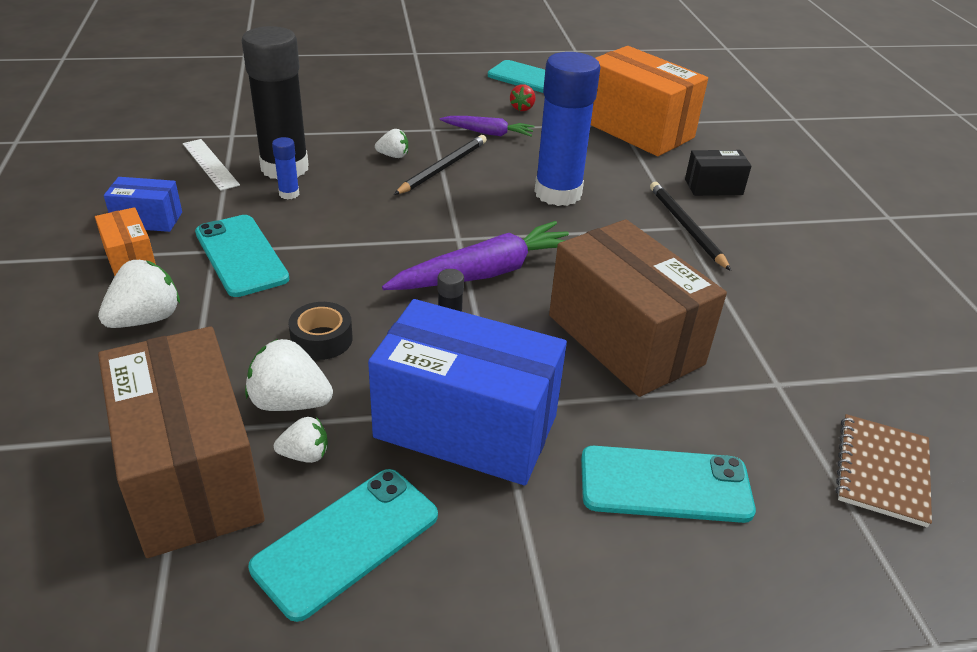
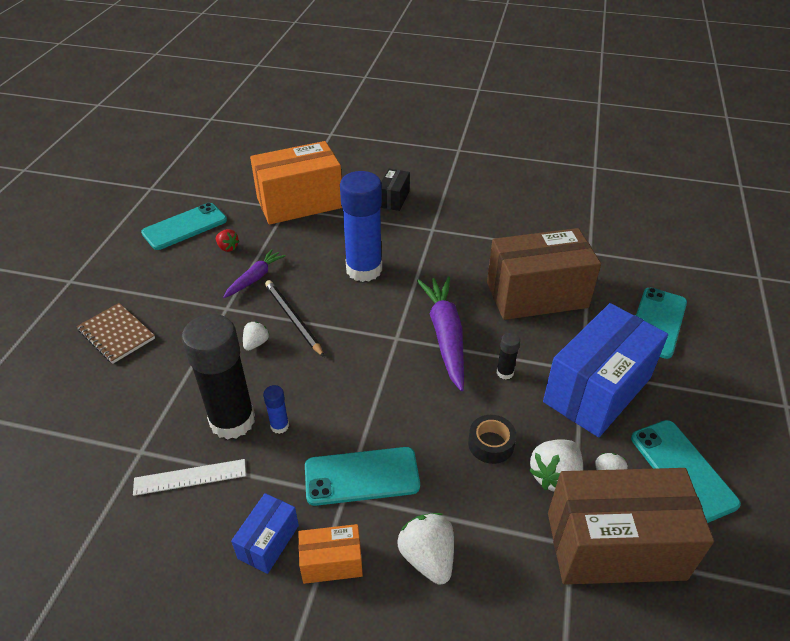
camera: 65 degrees left, 5 degrees up
(686, 227) = (433, 228): black pencil -> none
(882, 471) = (659, 245): brown notebook -> brown notebook (116, 334)

